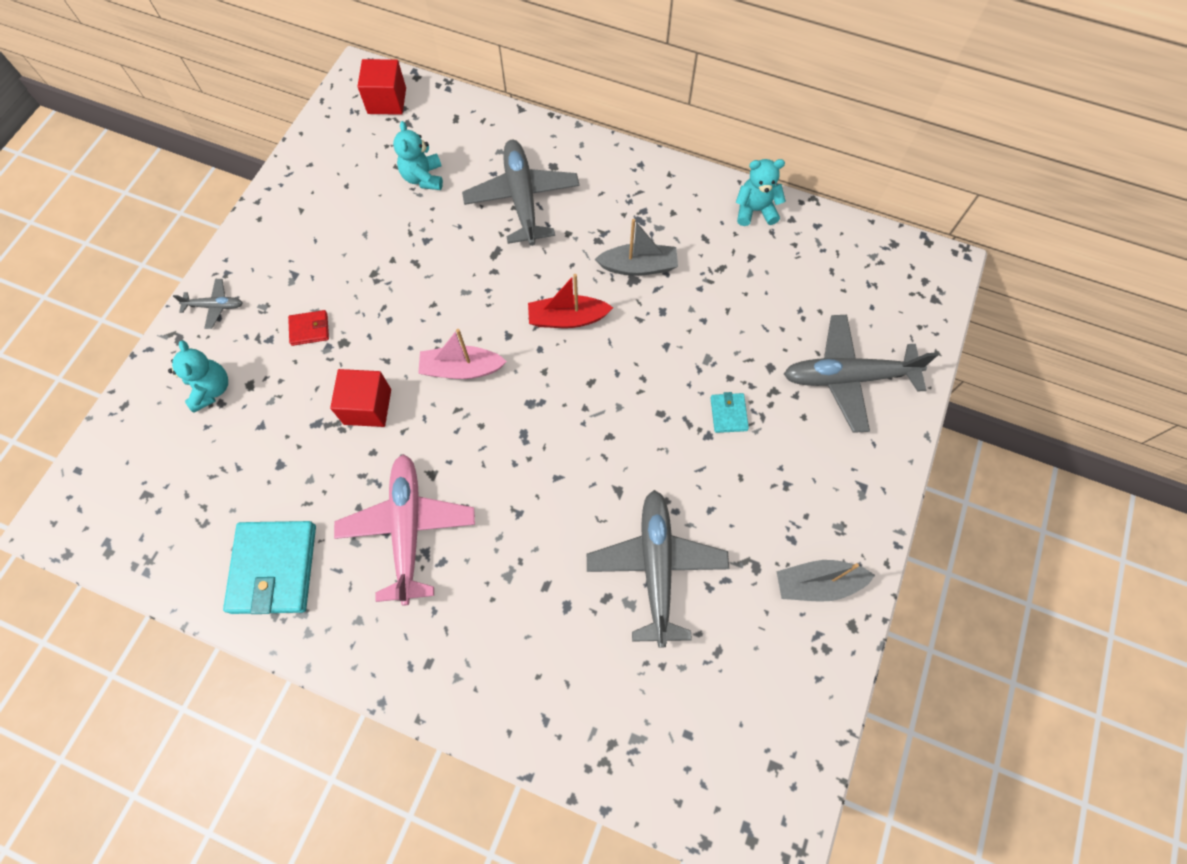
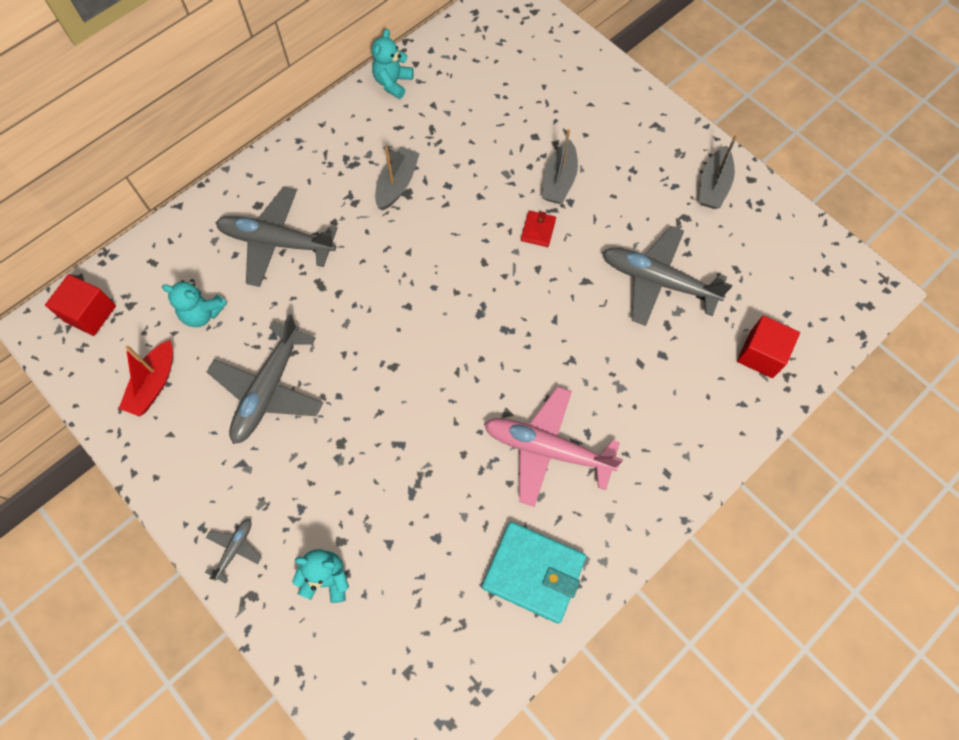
camera: 65 degrees left, 0 degrees up
(309, 329) = (310, 468): red wallet -> red wallet (538, 230)
(367, 406) = (417, 443): red cube -> red cube (761, 354)
(461, 369) = (420, 354): pink boat -> none
(567, 318) = (417, 255): red boat -> red boat (154, 384)
(728, 414) = (559, 180): turquoise wallet -> grey boat
(848, 377) = (568, 93): grey plane -> grey plane (268, 389)

